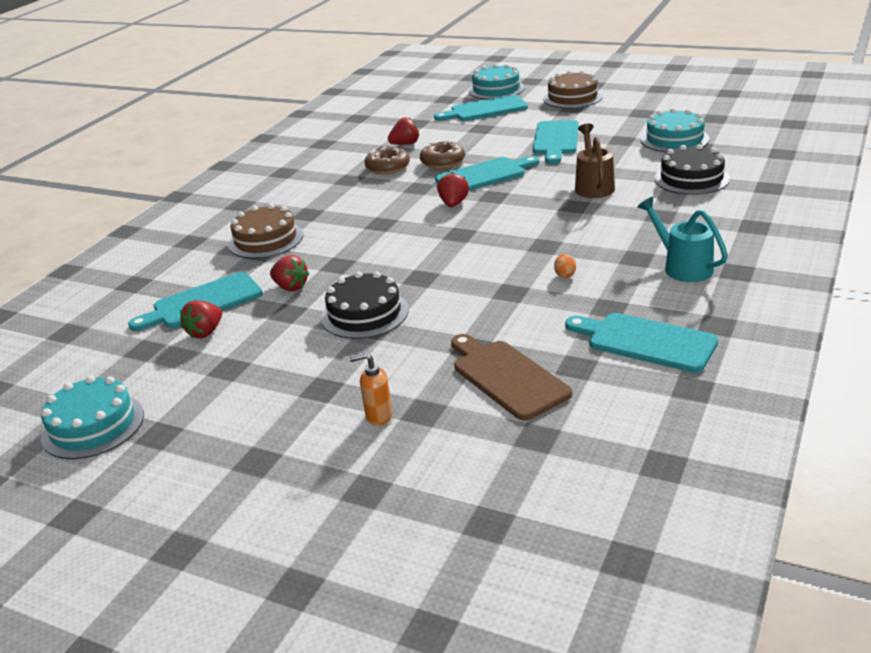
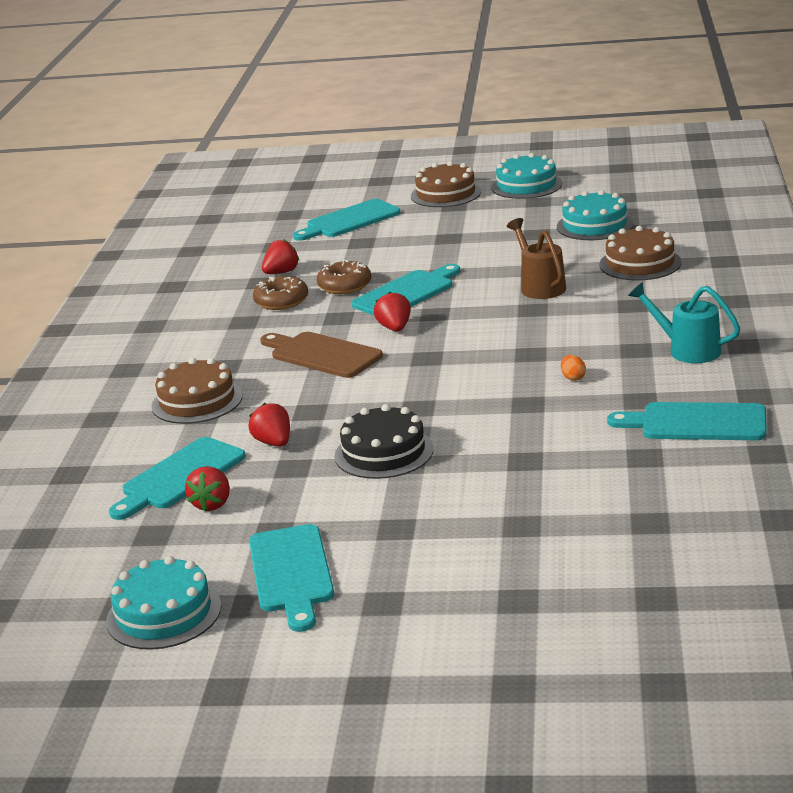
camera: 20 degrees left, 5 degrees down
(291, 287) = (274, 443): red strawberry -> red strawberry turned 135 degrees counterclockwise
(378, 416) = (478, 538): orange soap dispenser -> none
(496, 89) = (345, 195): turquoise cake -> turquoise cake (526, 185)
(506, 377) = (582, 479): brown cutting board -> brown cutting board (322, 355)
(556, 140) = (461, 244): turquoise cutting board -> turquoise cutting board (292, 573)
(691, 178) = (640, 263): black cake -> brown cake

